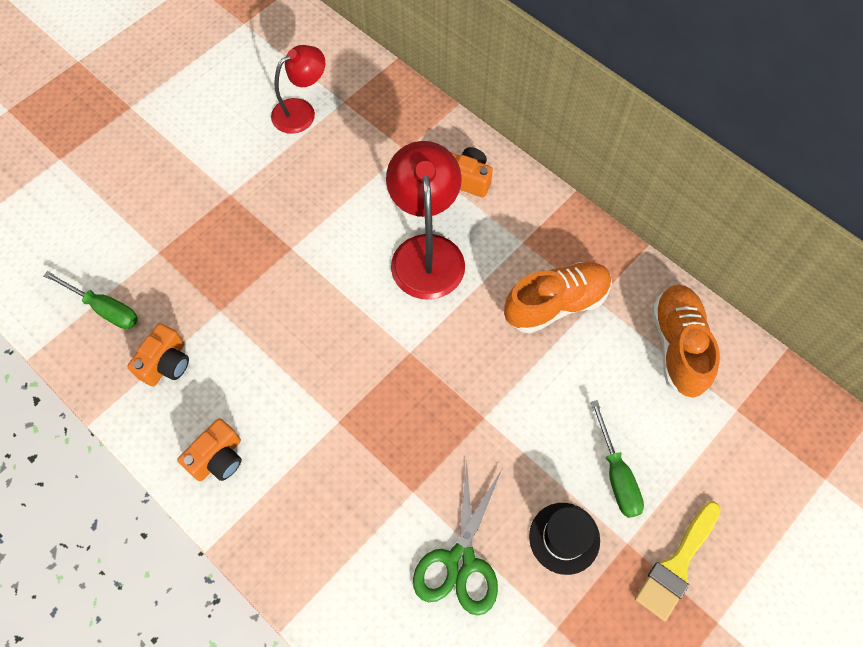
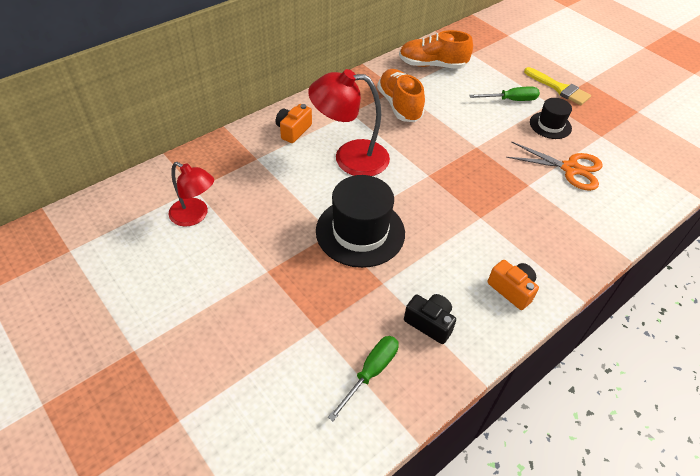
camera: 85 degrees left, 15 degrees down
(166, 363) = (430, 323): orange camera -> black camera
(296, 278) = (360, 232): none -> black hat
(301, 111) = (195, 216): red lamp -> red lamp turned 150 degrees clockwise
(460, 561) = (570, 169): green scissors -> orange scissors

